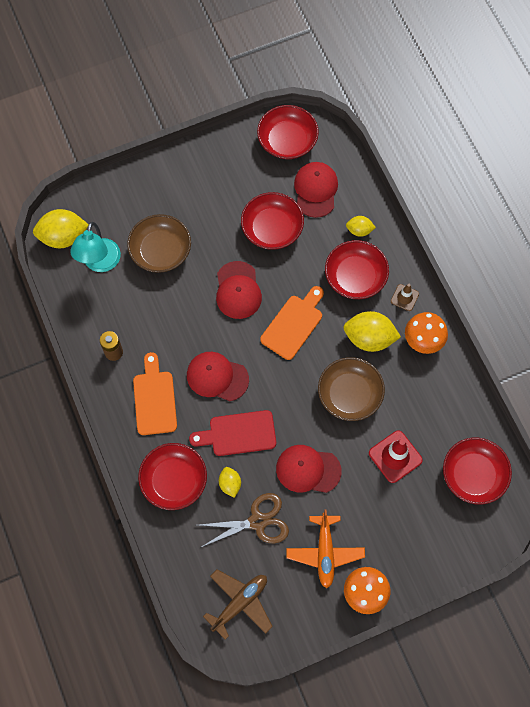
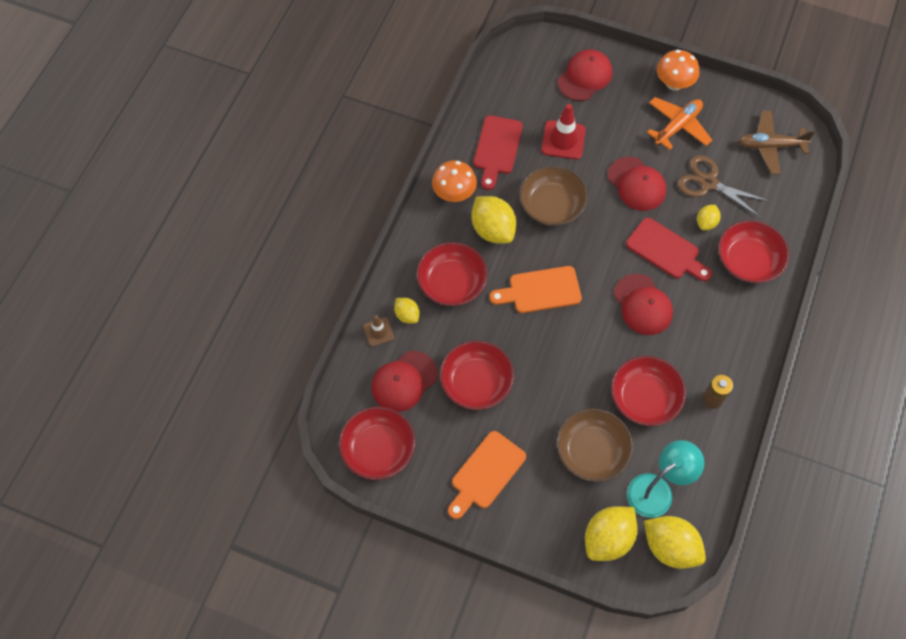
camera: 135 degrees left, 5 degrees down
(104, 210) = (608, 538): none -> yellow lemon
(154, 399) = (710, 332): orange cutting board -> orange cutting board (485, 473)
(238, 290) = (558, 357): red cap -> red cap (585, 77)
(404, 297) = (432, 234): brown traffic cone -> brown traffic cone (378, 332)
(433, 403) = (497, 148): none -> red cutting board
(473, 475) = (521, 85): red bowl -> red bowl (644, 398)

